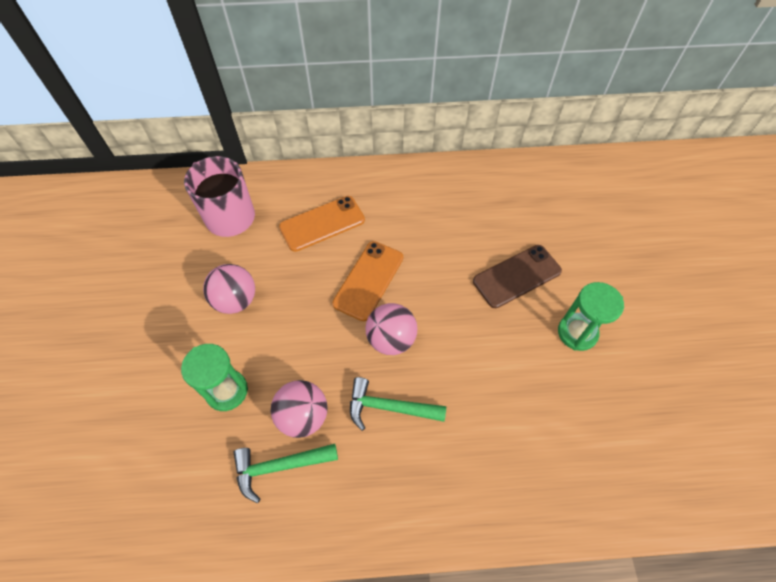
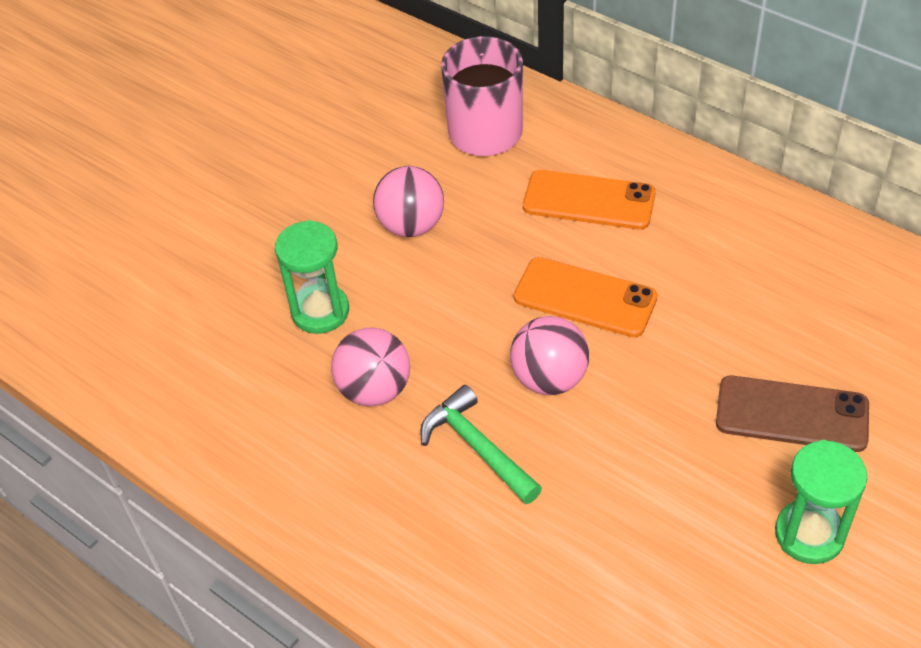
camera: 45 degrees right, 10 degrees down
(280, 466) = (307, 421): green hammer -> none
(368, 280) = (585, 298): orange phone -> orange phone turned 45 degrees clockwise

